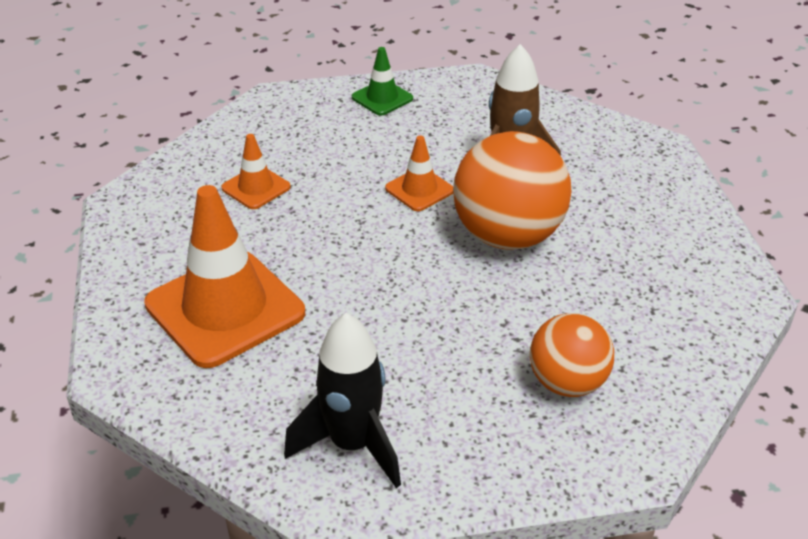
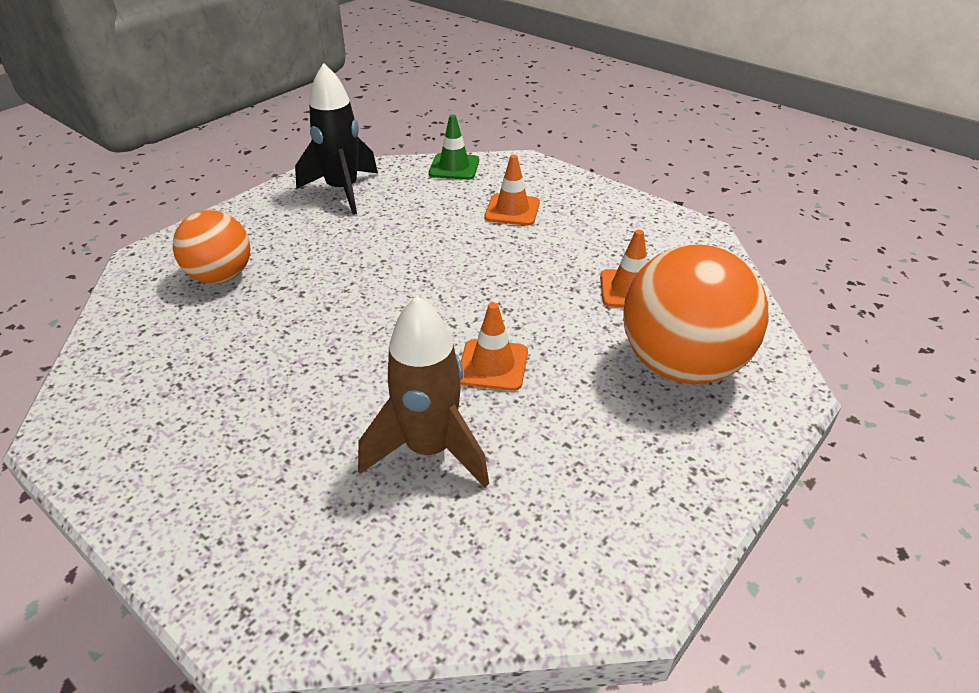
camera: 140 degrees right, 0 degrees up
(225, 309) = (512, 210): orange traffic cone -> orange traffic cone, size x0.48
(382, 98) = (687, 464): green traffic cone -> green traffic cone (454, 167)
(508, 236) = (359, 364): orange ball -> orange ball (681, 365)

